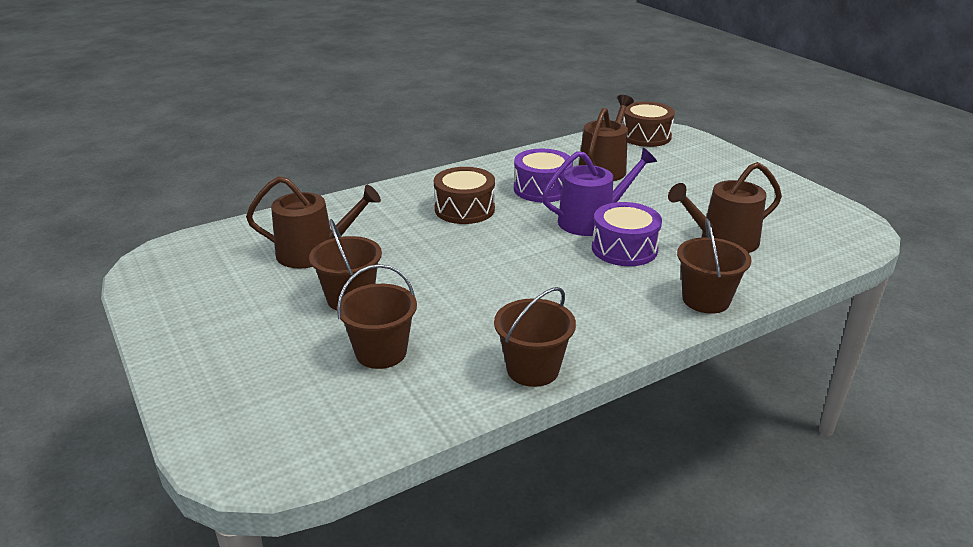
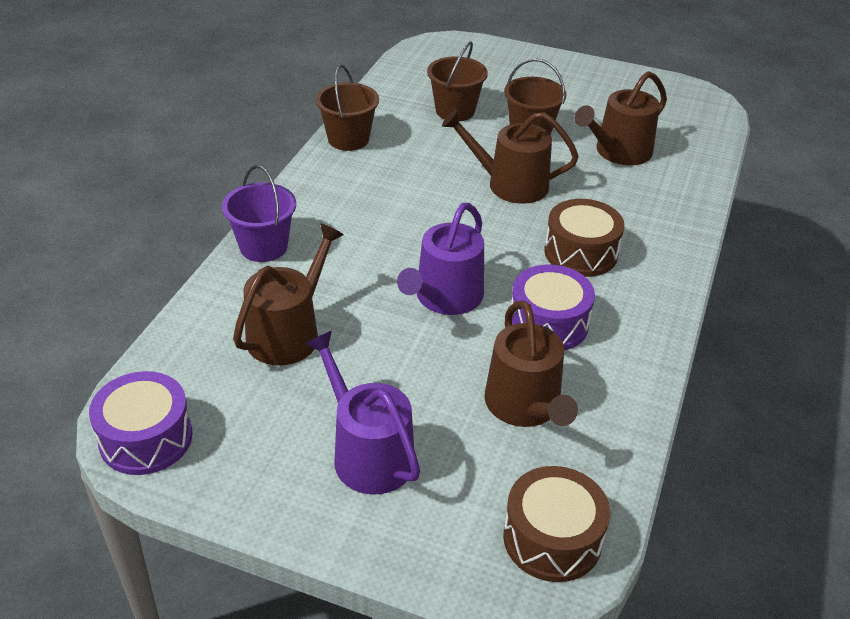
camera: 140 degrees right, 10 degrees up
(442, 265) = (510, 184): none -> brown watering can
(624, 249) = (379, 273): purple drum -> purple drum (146, 438)
(706, 300) = (263, 247): brown bucket -> purple bucket
(712, 181) = (367, 453): none -> purple watering can

